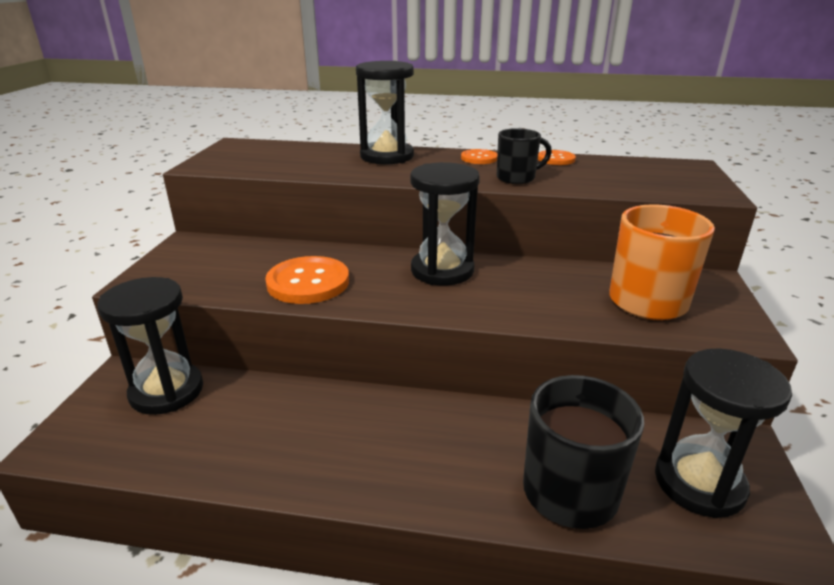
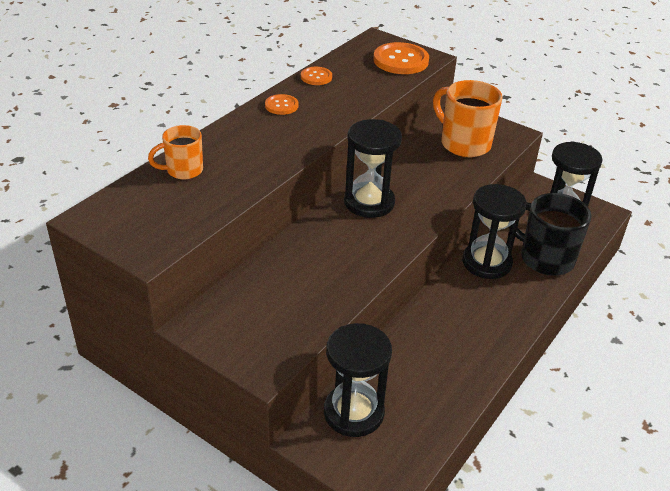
camera: 65 degrees left, 10 degrees up
(308, 282) = (339, 270): orange button -> orange button (401, 60)
(327, 152) = (183, 171): none -> orange mug
(387, 156) = (232, 144): black hourglass -> black hourglass (486, 262)
(517, 178) = (342, 108): black mug -> none

